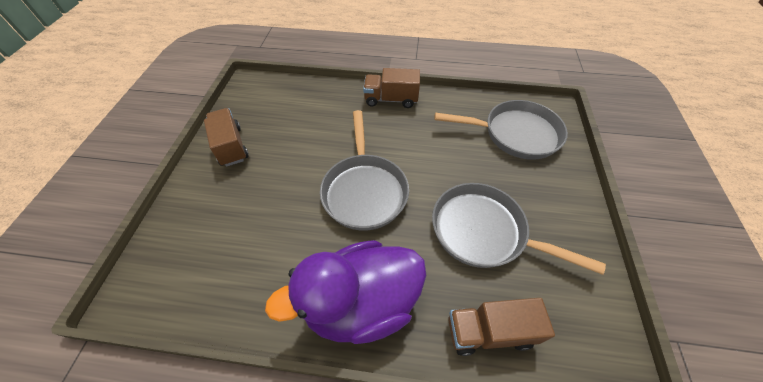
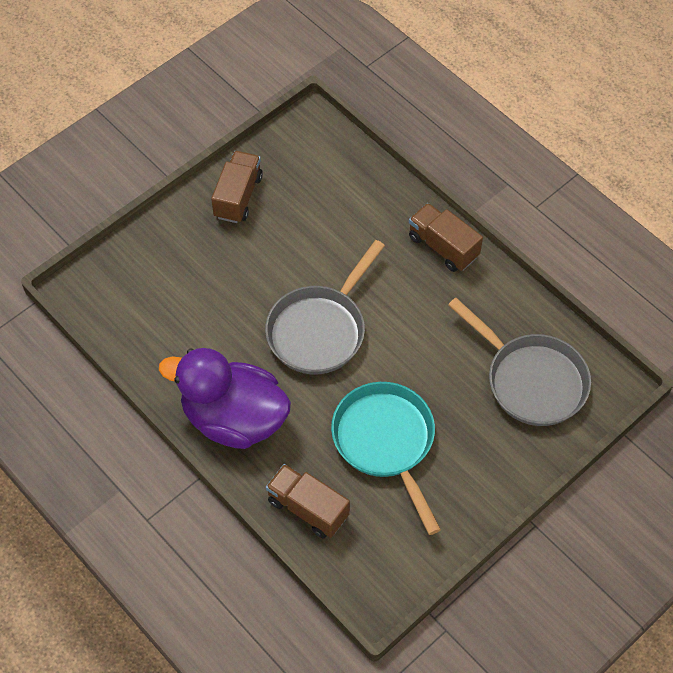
camera: 40 degrees right, 5 degrees up
(484, 232) = (386, 442): grey pan -> turquoise pan

